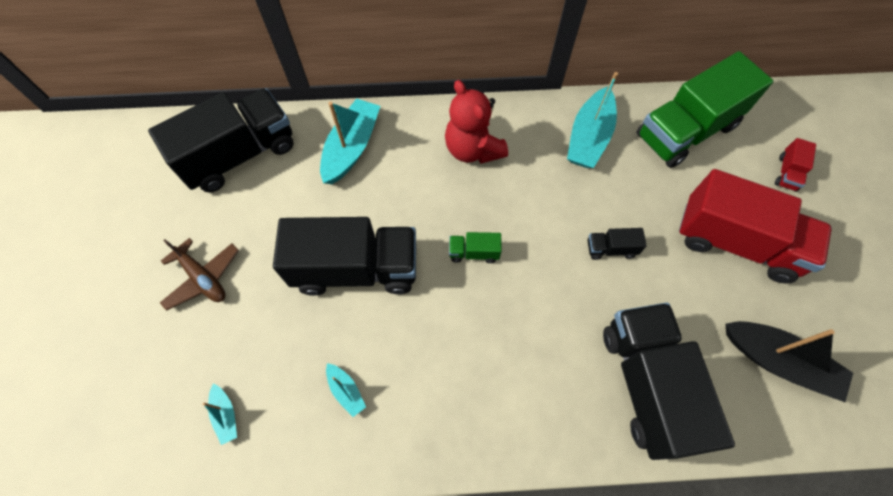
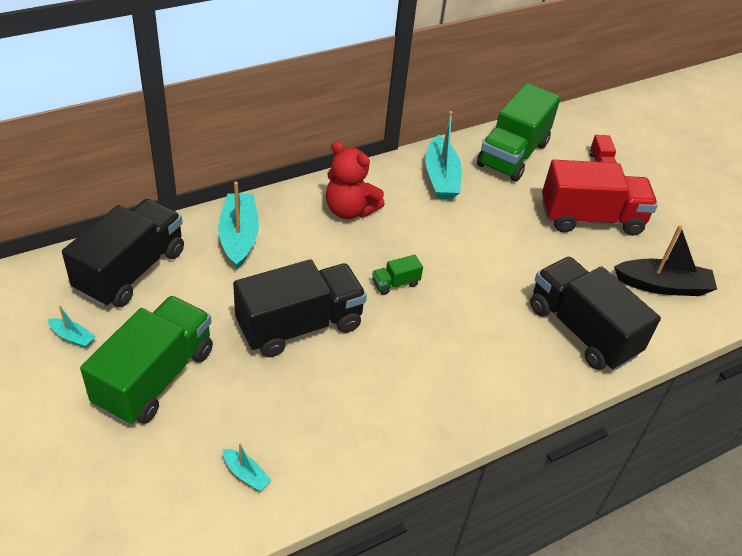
camera: 30 degrees left, 20 degrees down
(203, 278) = (155, 377): brown plane -> green truck
(346, 391) = (346, 417): turquoise boat -> turquoise boat (72, 337)
(611, 249) = (503, 249): black truck -> none

